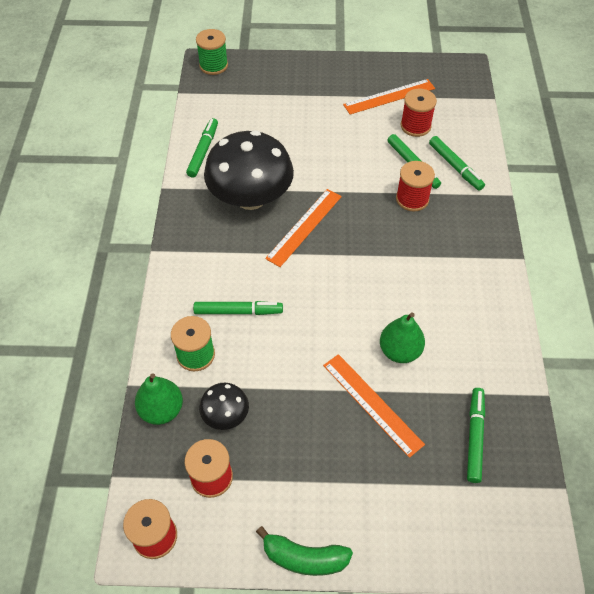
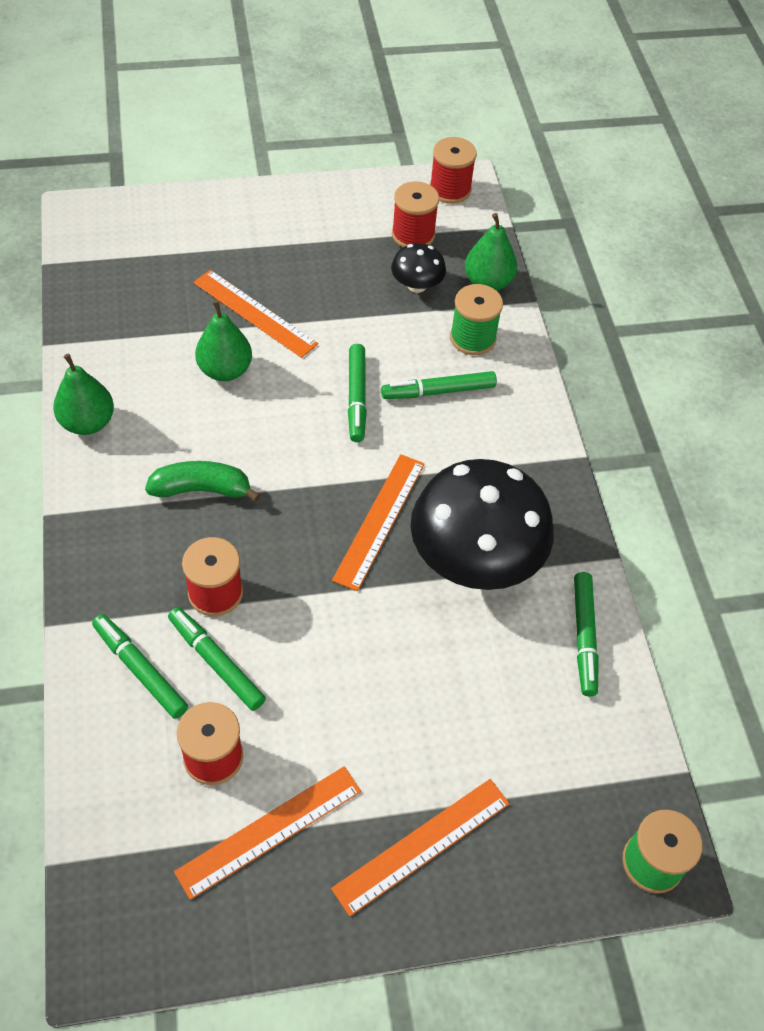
camera: 165 degrees right, 0 degrees up
(304, 558) = (307, 189): green banana -> green banana (202, 489)
(318, 83) = (422, 845): none -> orange ruler
(474, 437) = (136, 295): green marker -> green marker (356, 397)
(503, 320) = (88, 422): none -> green pear

